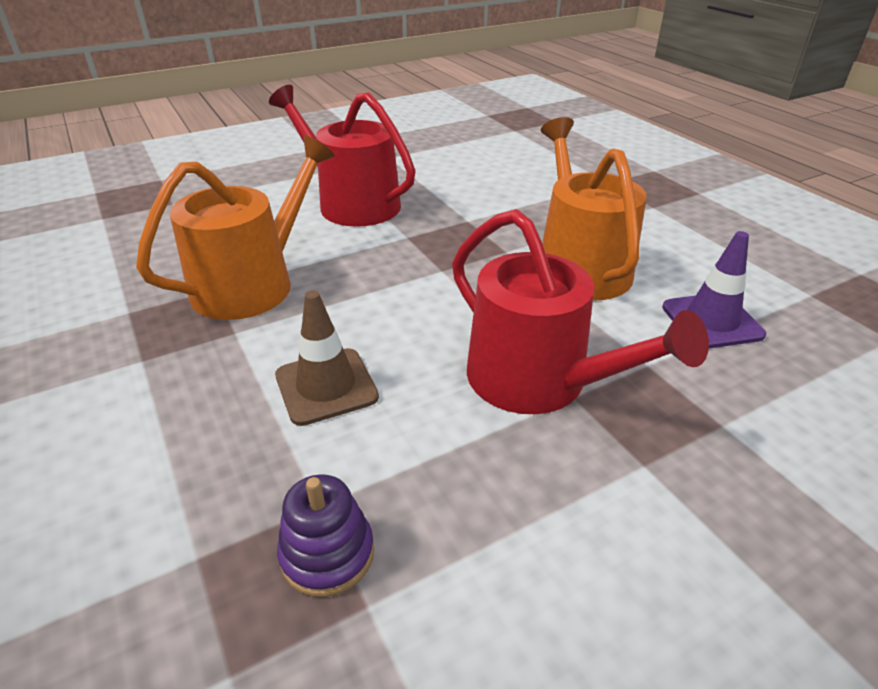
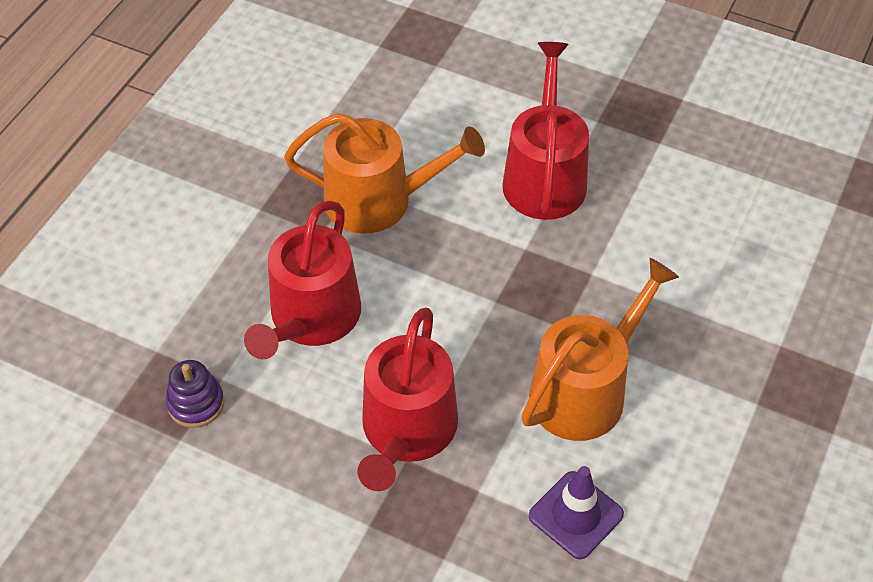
camera: 55 degrees right, 15 degrees up
(326, 386) = (311, 319): brown traffic cone -> red watering can

